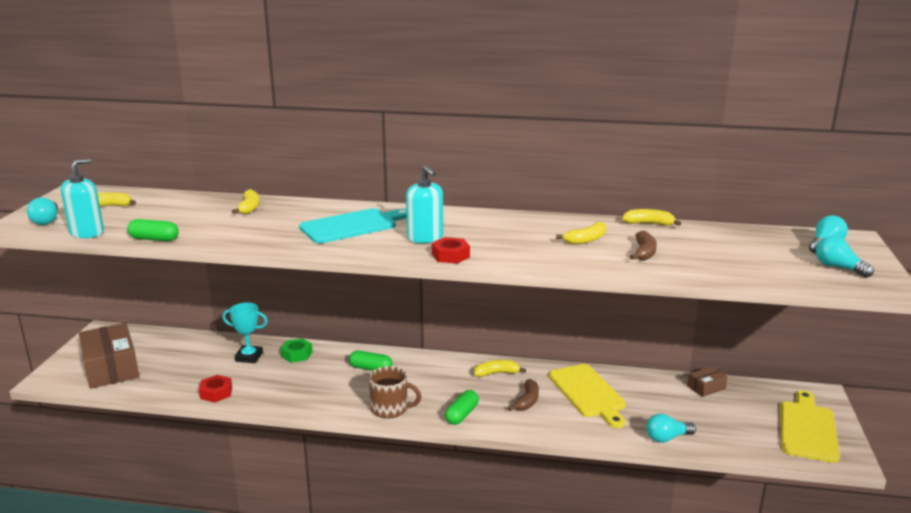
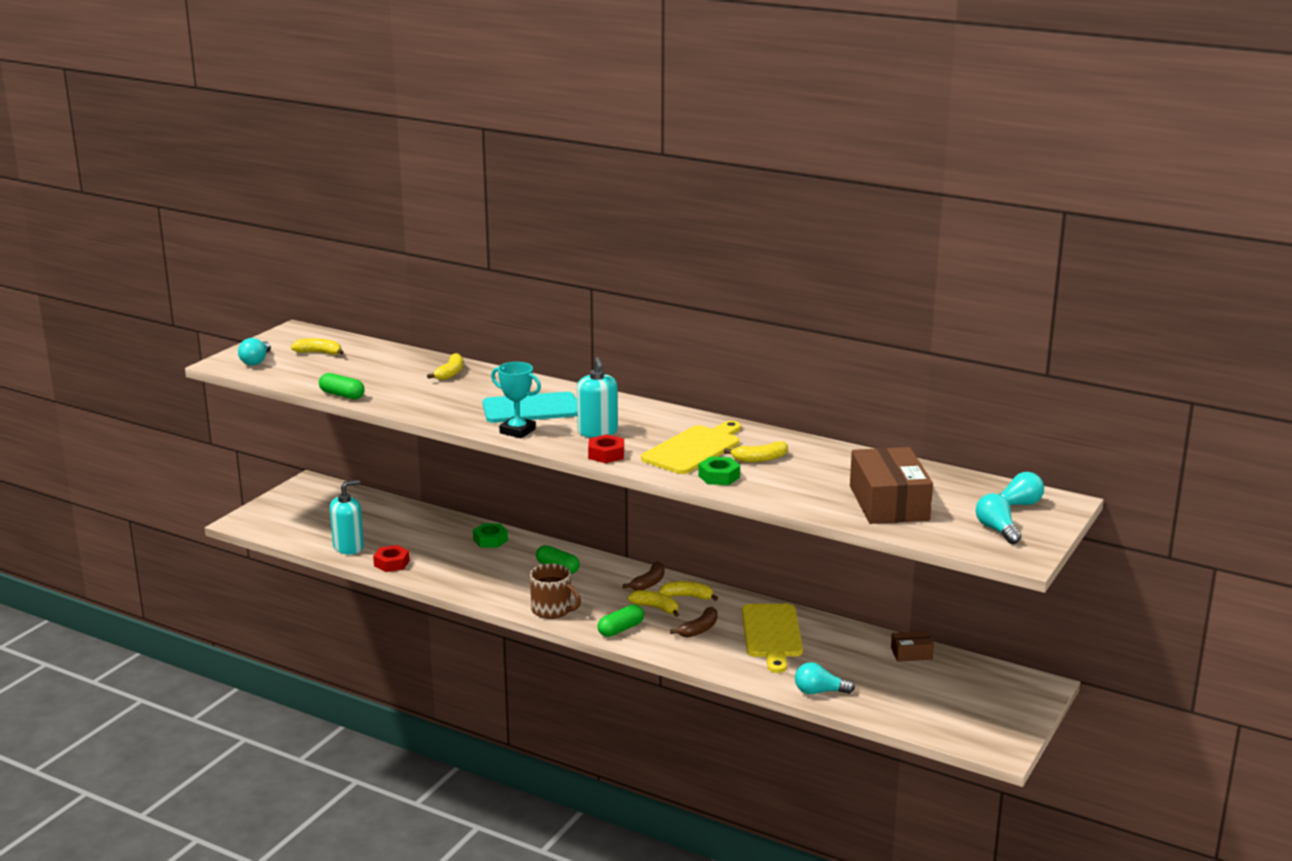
camera: 20 degrees right, 0 degrees up
(87, 233) = (286, 379): turquoise soap dispenser -> turquoise soap dispenser (348, 547)
(111, 368) = (303, 521): brown box -> brown box (889, 503)
(249, 357) = (441, 534): turquoise trophy -> turquoise trophy (517, 431)
(568, 259) = (719, 476): none -> green nut
(644, 252) = (806, 481): brown banana -> brown banana (649, 583)
(648, 224) = (848, 452): yellow banana -> yellow banana (656, 608)
(807, 429) = (987, 714): yellow cutting board -> yellow cutting board (694, 449)

